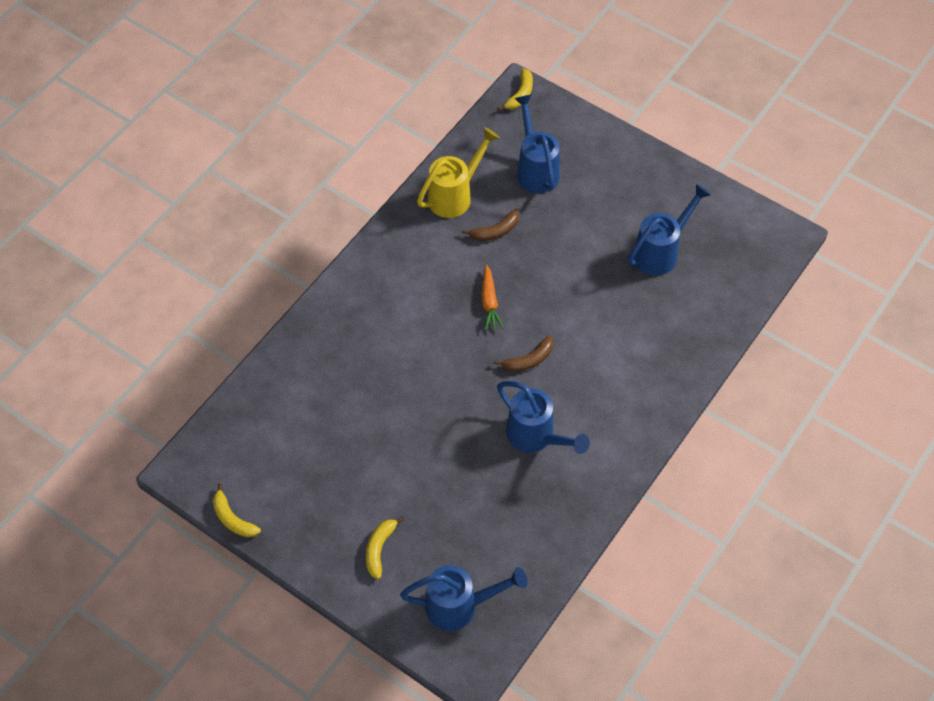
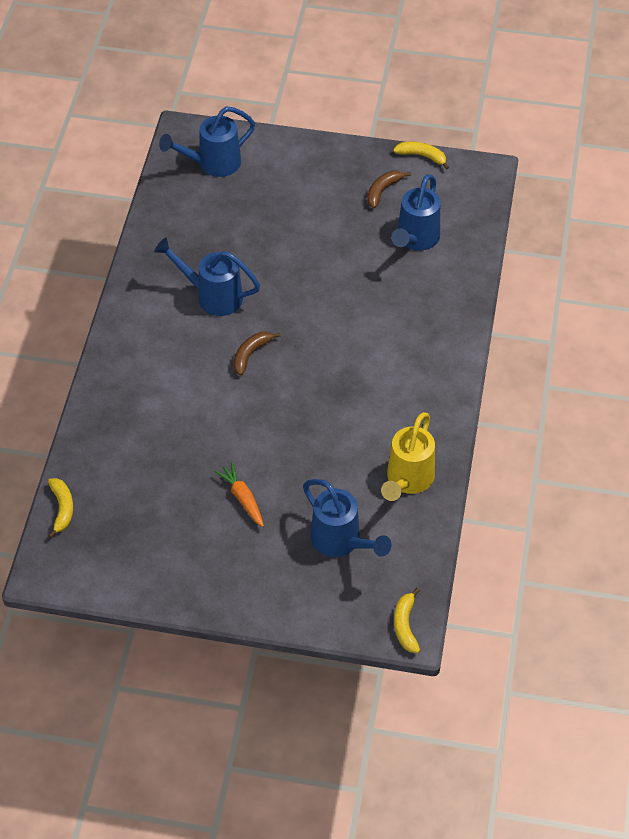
camera: 155 degrees right, 5 degrees down
(379, 548) = (296, 177): yellow banana -> yellow banana (62, 509)
(489, 302) = (314, 390): orange carrot -> orange carrot (242, 498)
(495, 231) = (346, 460): brown banana -> brown banana (383, 190)
(660, 252) = (170, 502): blue watering can -> blue watering can (415, 239)

